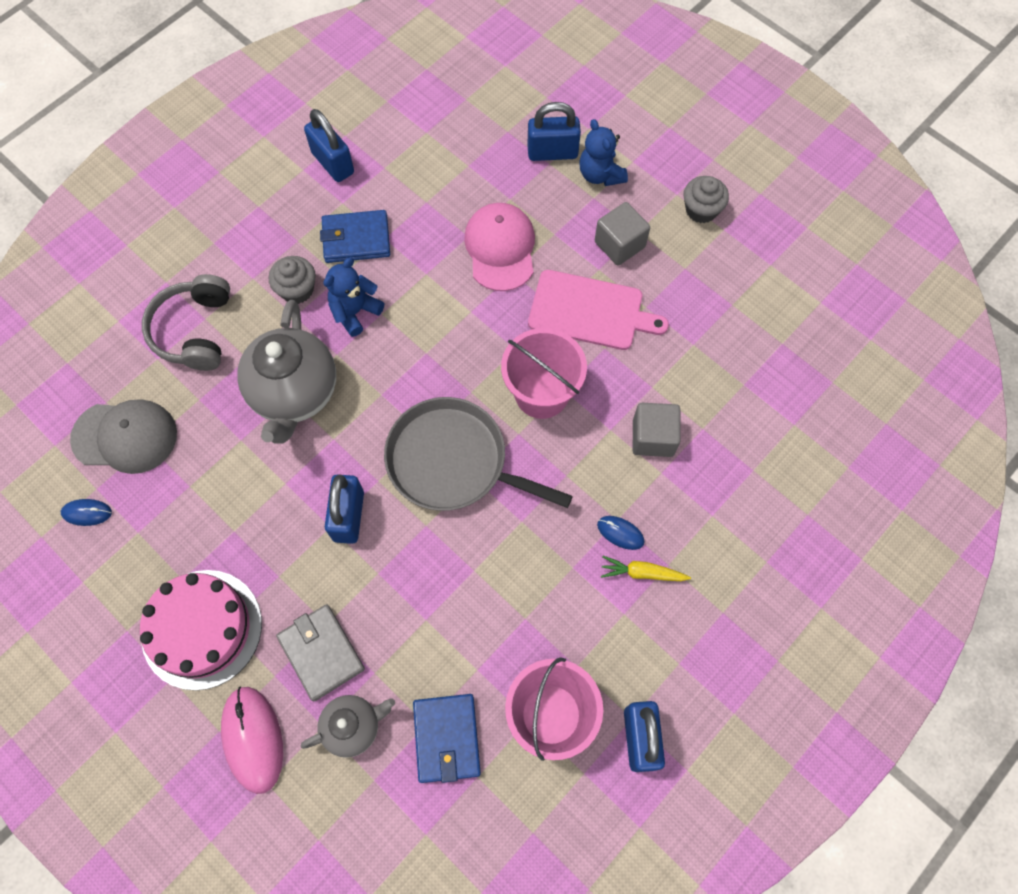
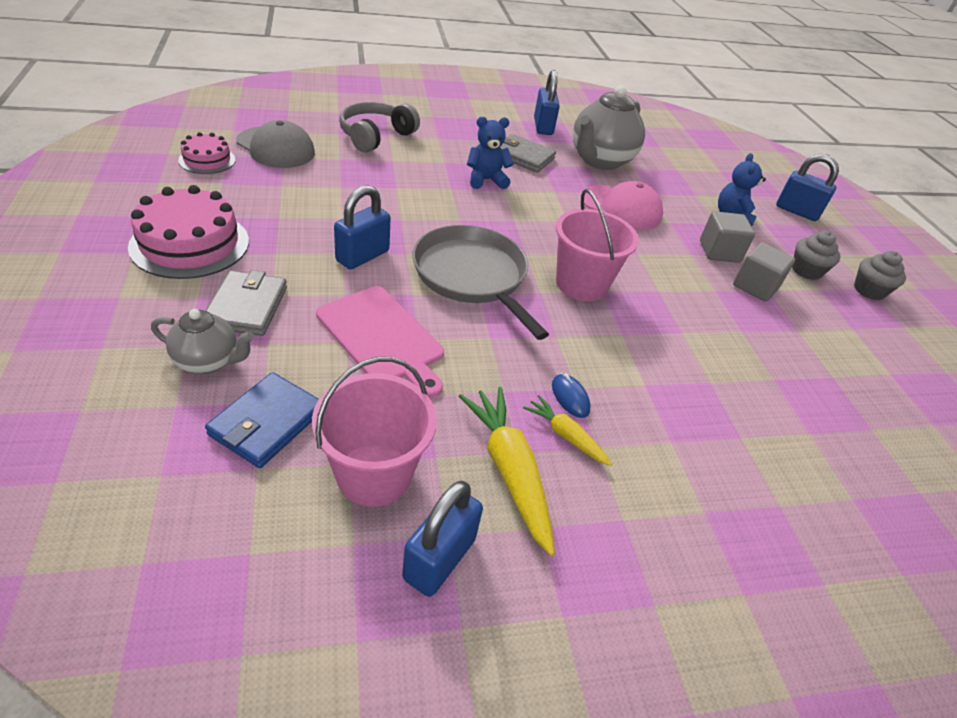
camera: 30 degrees right, 25 degrees down
(87, 513) = (207, 160): blue mouse -> pink cake
(253, 739) = (132, 317): pink mouse -> none
(295, 393) = (402, 188): grey teapot -> grey teapot (600, 161)
(297, 290) = (459, 154): grey cupcake -> grey cupcake (869, 290)
(356, 239) = (523, 156): blue wallet -> grey wallet
(500, 248) = (621, 208): pink cap -> pink cap turned 90 degrees clockwise
(552, 152) = (703, 191): blue padlock -> blue padlock (797, 211)
(590, 311) = (664, 268): pink cutting board -> pink cutting board (382, 337)
(629, 636) = (509, 471): none -> yellow carrot
(653, 437) = (656, 360): grey cube -> grey cube (755, 286)

